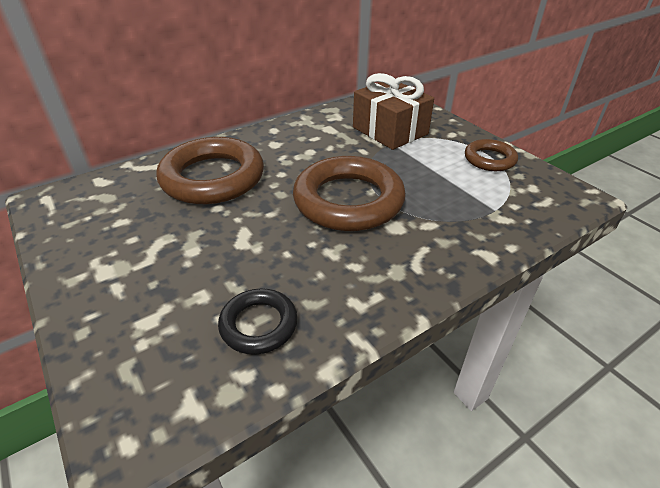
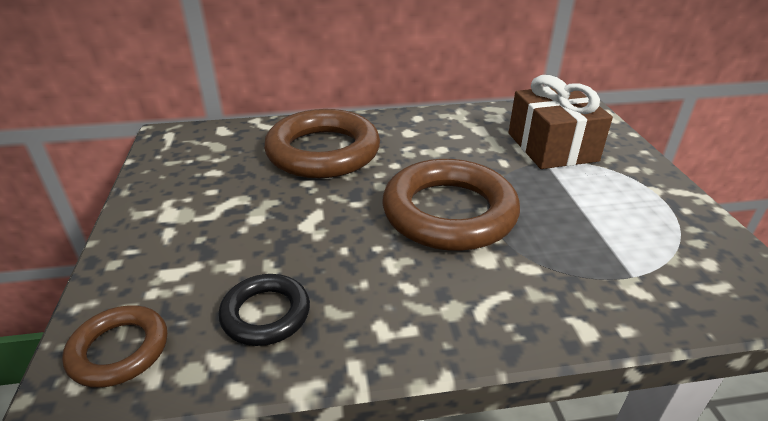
camera: 25 degrees right, 5 degrees down
(489, 159) = (666, 211): brown ring -> brown ring (119, 350)

